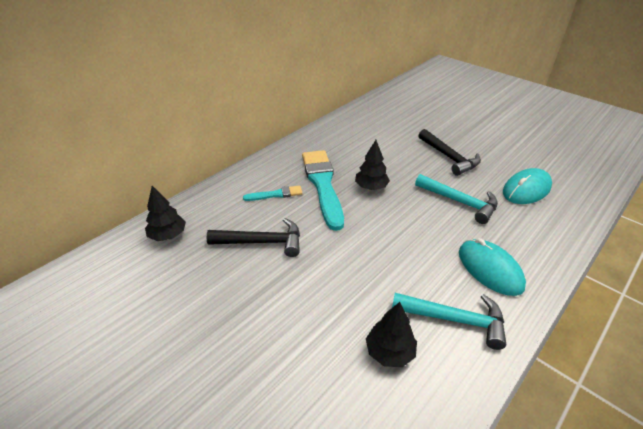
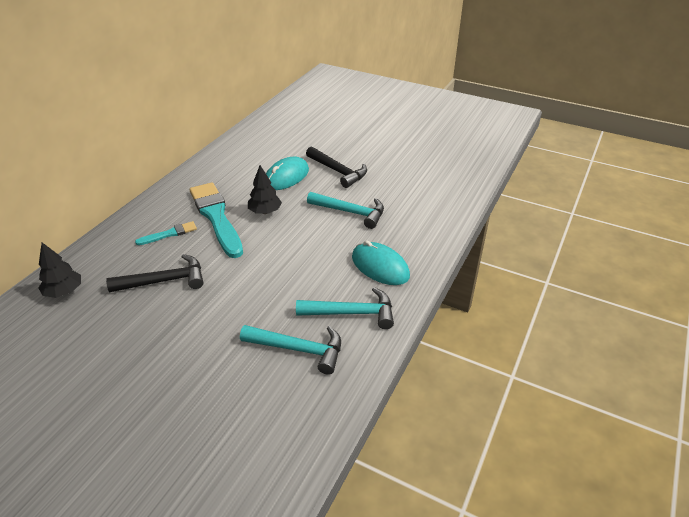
camera: 15 degrees left, 0 degrees up
(390, 352) = (298, 349): black tree -> turquoise hammer
(526, 189) = (410, 191): turquoise mouse -> turquoise mouse (286, 177)

